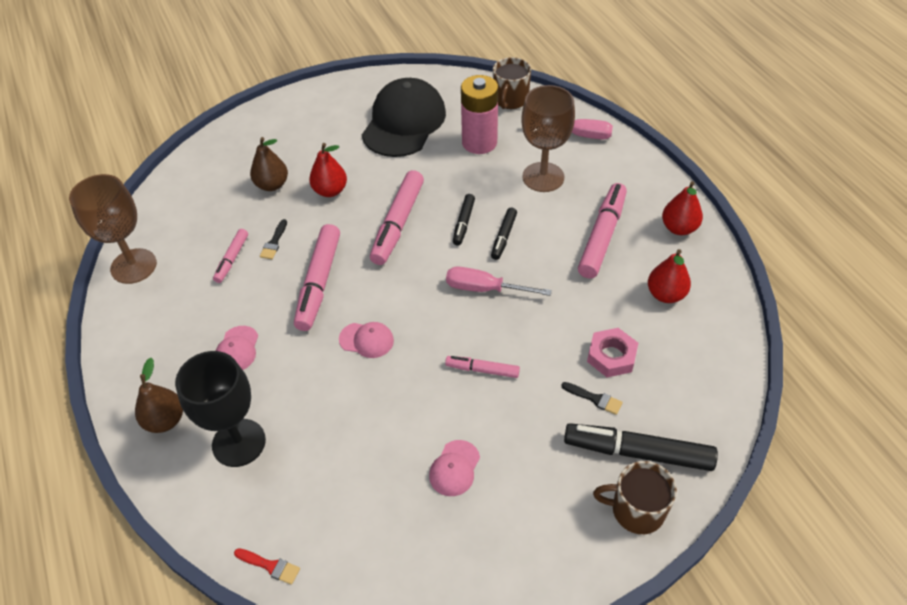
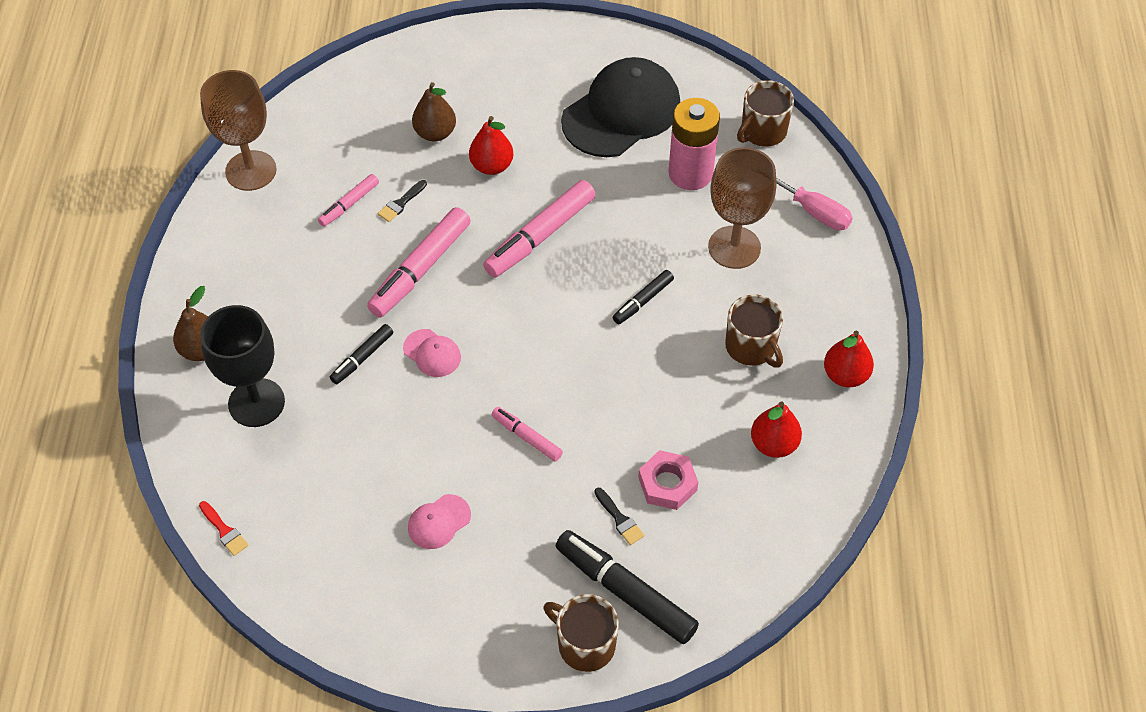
camera: 25 degrees right, 5 degrees up
(237, 349) = (303, 307): pink cap -> none
(463, 223) = (610, 266): black marker -> black marker (362, 358)
(484, 289) = (584, 351): pink screwdriver -> none
(602, 236) = (751, 347): pink marker -> brown mug

